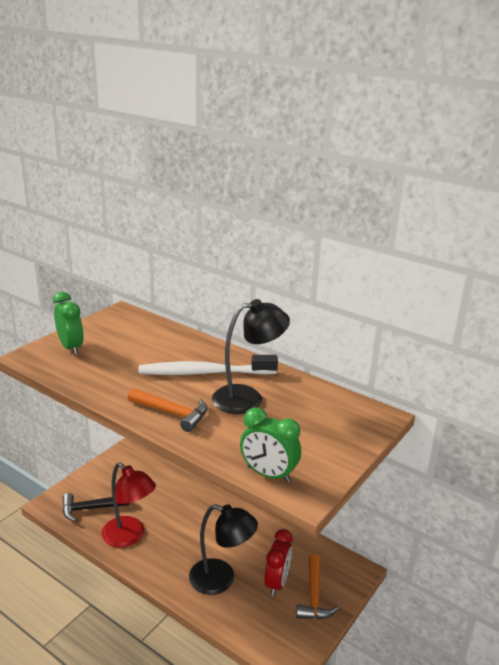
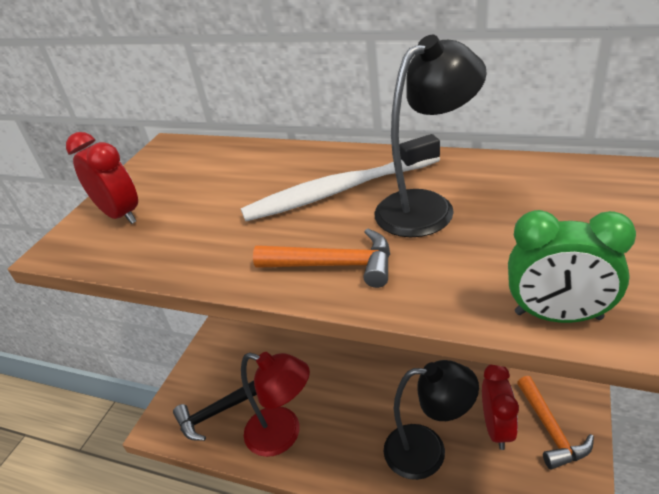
camera: 10 degrees left, 10 degrees up
(71, 347) = (120, 215): green clock -> red clock

